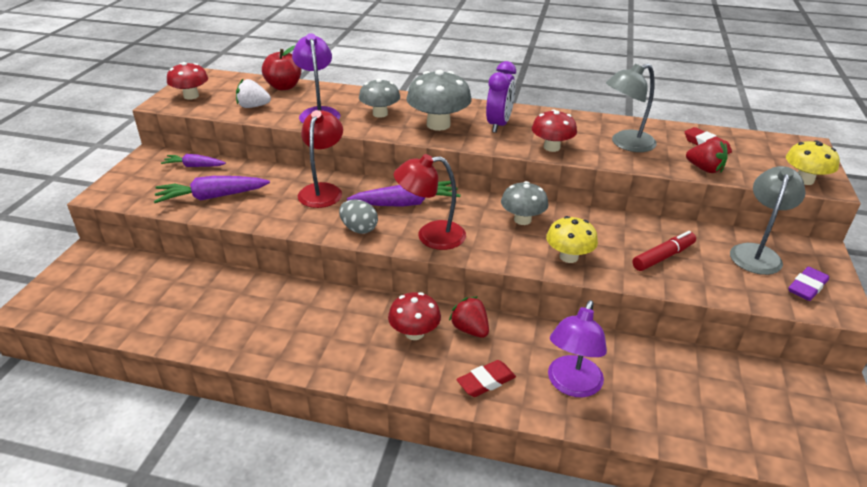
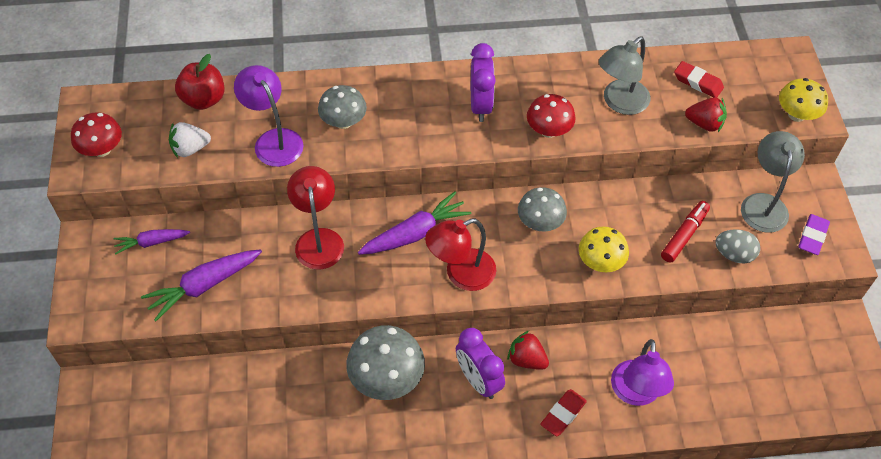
camera: 20 degrees left, 20 degrees up
(359, 229) = (385, 286): grey egg -> grey egg (733, 254)
(414, 333) = (478, 380): red mushroom -> purple clock
(438, 125) = (416, 124): grey mushroom -> grey mushroom (386, 378)

